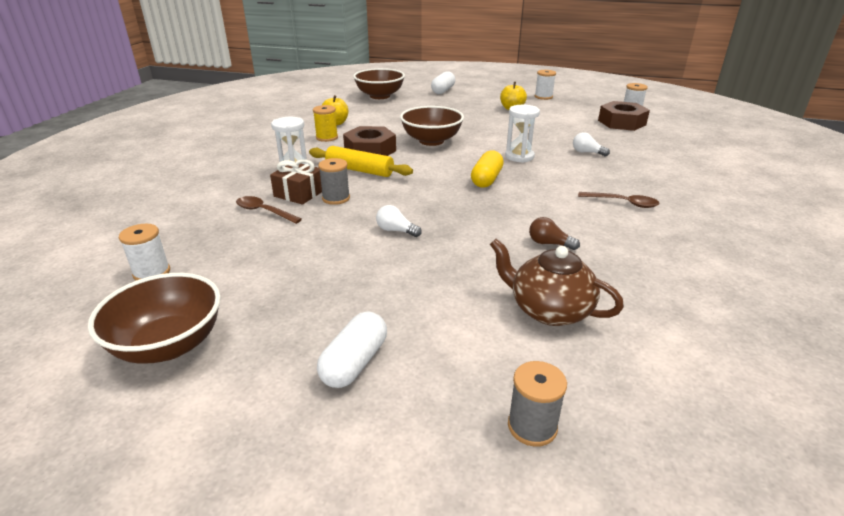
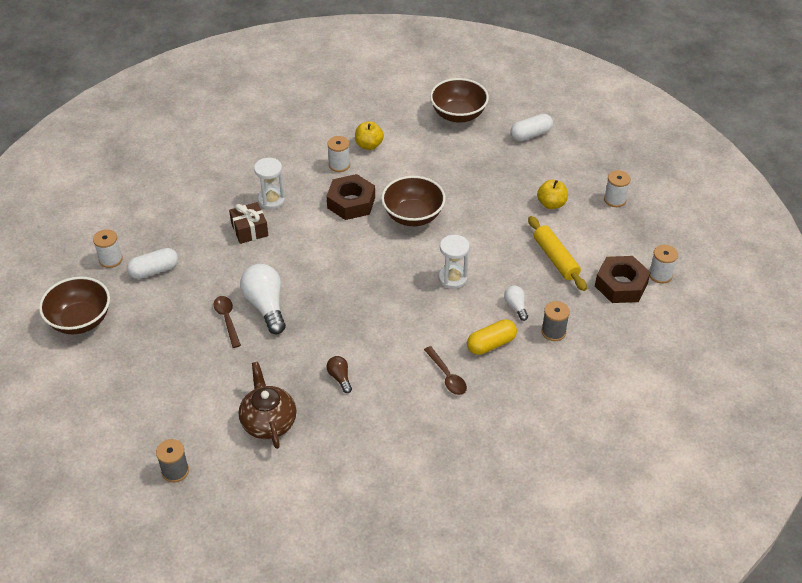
camera: 40 degrees right, 15 degrees up
(264, 211) = (211, 237): brown spoon -> brown spoon (227, 319)
(327, 137) = (339, 165): yellow spool -> white spool
(336, 198) = (266, 249): grey spool -> grey spool (553, 332)
(354, 363) = (143, 387): white capsule -> white capsule (154, 270)
(359, 170) = (315, 225): yellow rolling pin -> yellow rolling pin (555, 258)
(396, 231) = (266, 306): white light bulb -> white light bulb, size x2.00
(486, 179) = (389, 290): yellow capsule -> yellow capsule (491, 344)

